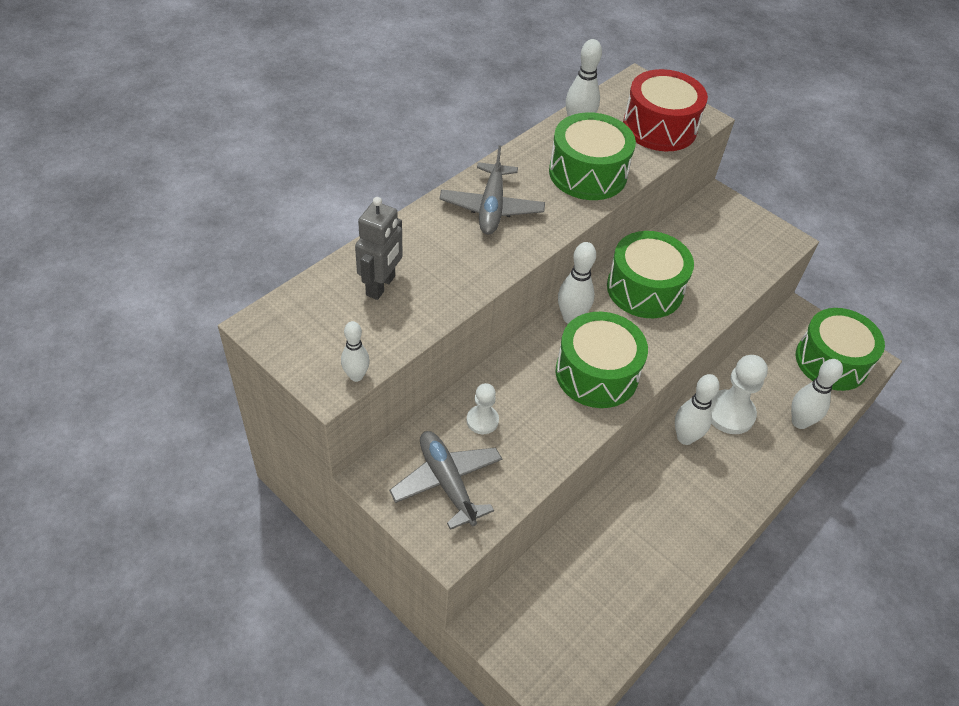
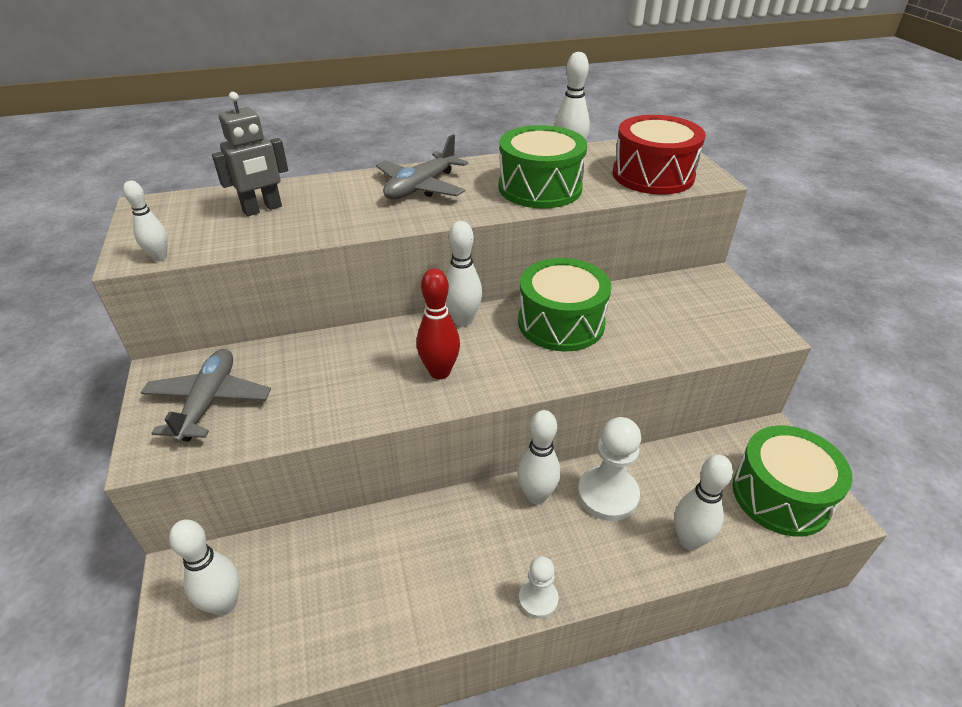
camera: 35 degrees right, 10 degrees down
(482, 420) = (294, 367): white pawn -> white pawn (538, 599)
(543, 628) = (224, 604): none -> white bowling pin
(596, 373) = (440, 372): green drum -> red bowling pin

